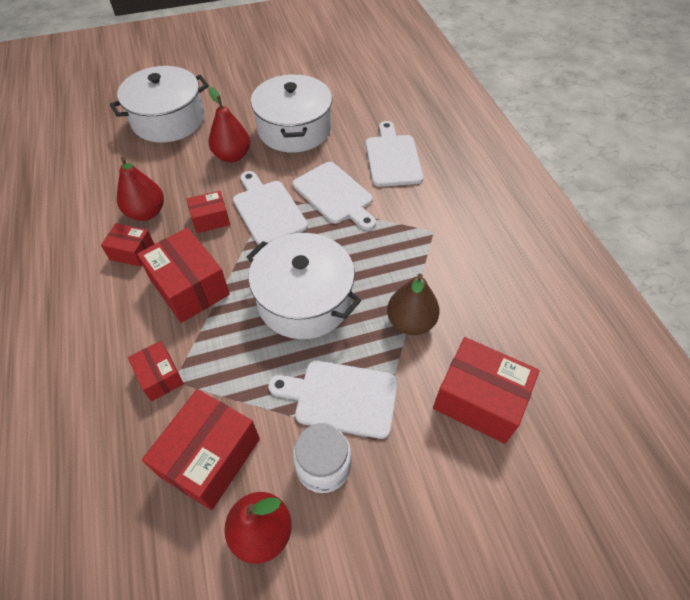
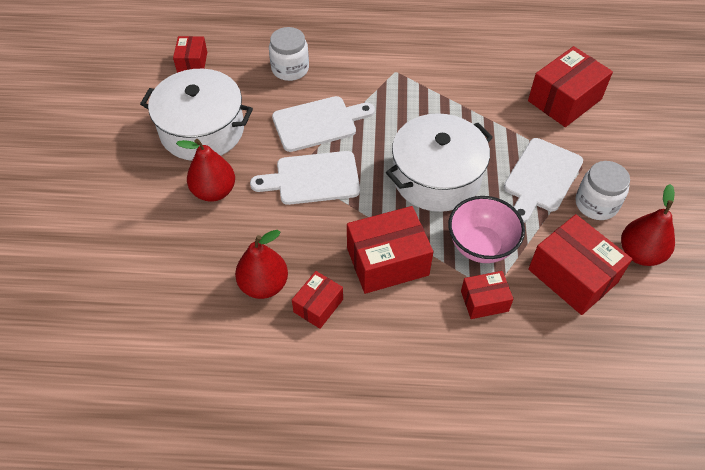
camera: 70 degrees left, 0 degrees up
(168, 120) = (110, 241): white pot -> none
(210, 219) = (302, 228): red box -> red box (192, 62)
(228, 358) = (481, 246): none -> pink bowl
(392, 158) = (290, 69): white cutting board -> white jar
(410, 322) = (484, 115): brown pear -> none

